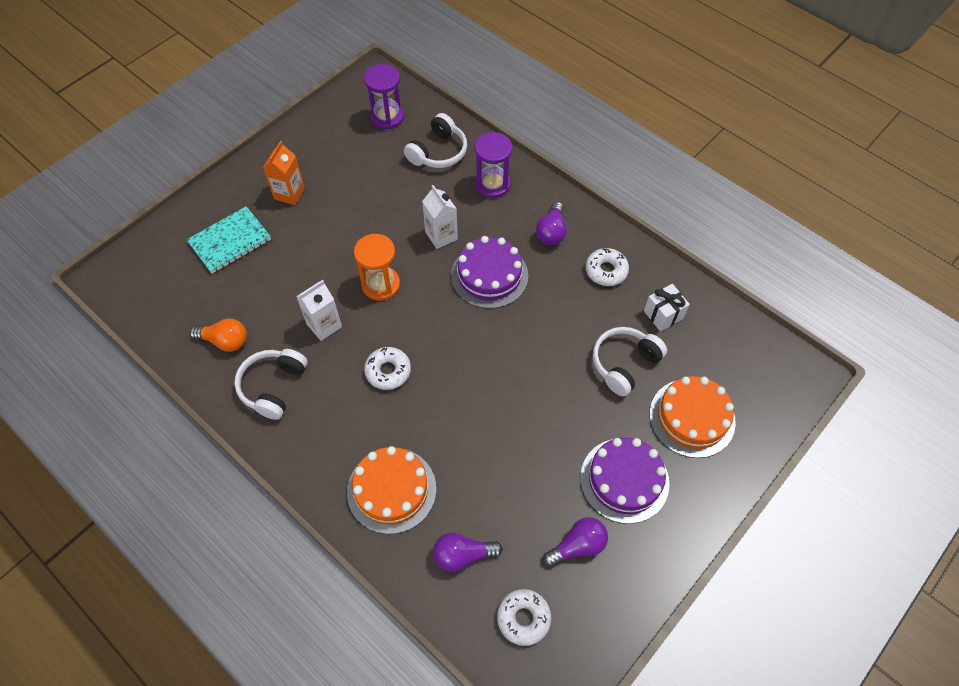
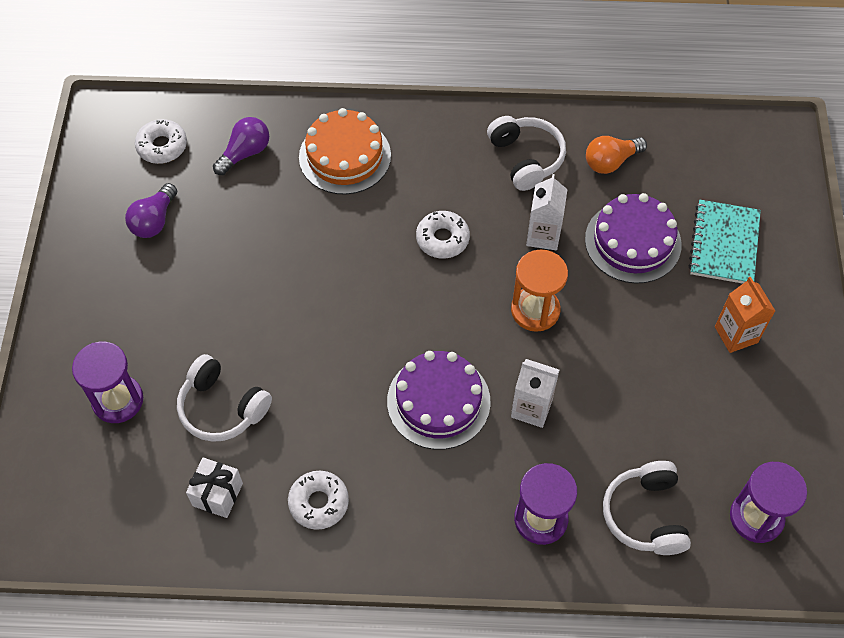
camera: 140 degrees right, 0 degrees up
(551, 232) = (418, 506): purple light bulb -> none
(624, 364) = (222, 407): white headphones -> white headphones turned 120 degrees clockwise
(624, 480) = (148, 298): purple cake -> purple cake (633, 242)
(692, 418) = (118, 400): orange cake -> purple hourglass

